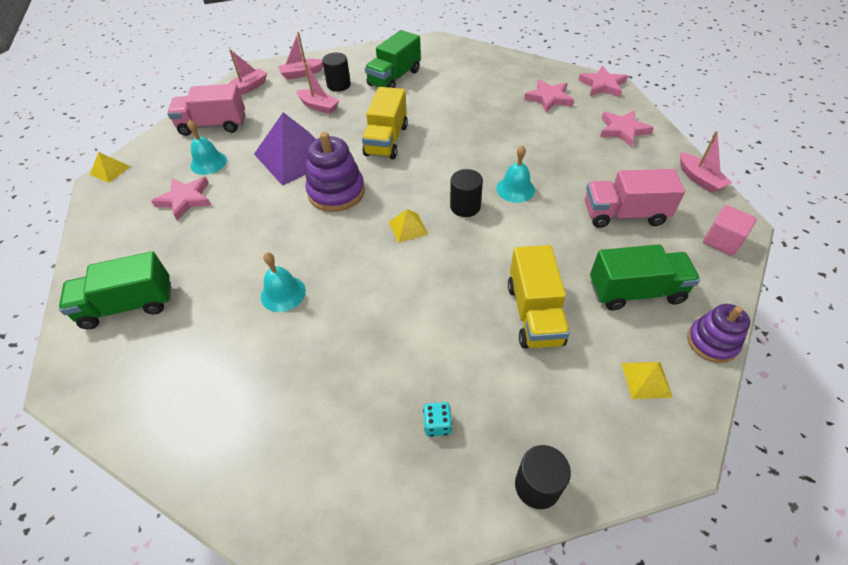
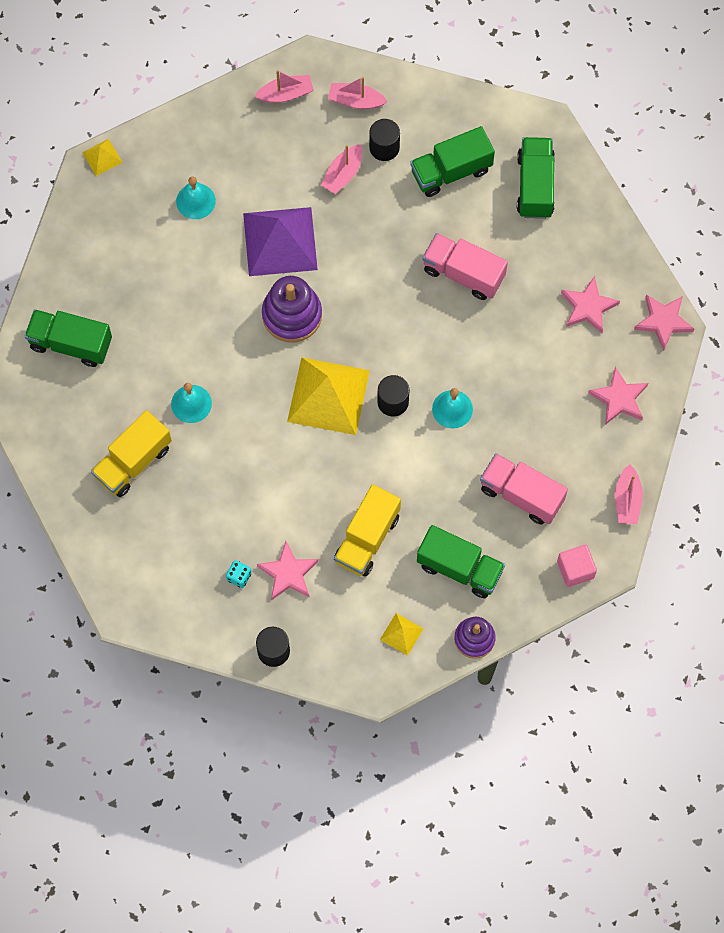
camera: 30 degrees right, 20 degrees up
(185, 199) = (156, 243): pink star -> pink star (288, 573)
(213, 125) = (223, 142): pink truck -> pink truck (463, 273)
(319, 106) = (343, 174): pink boat -> pink boat turned 60 degrees clockwise
(386, 140) = (379, 271): yellow truck -> yellow truck (133, 462)
(408, 227) = (328, 395): yellow pyramid -> yellow pyramid, size x2.25
(455, 64) = (535, 185): none -> green truck

